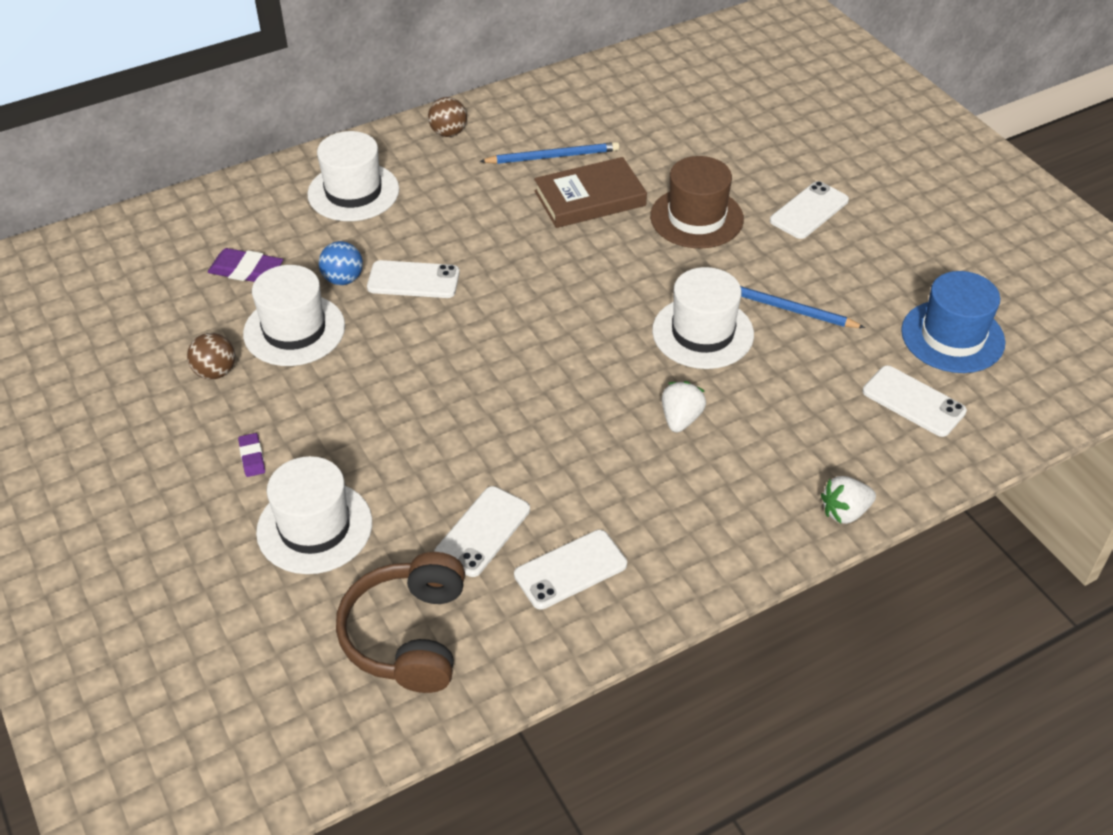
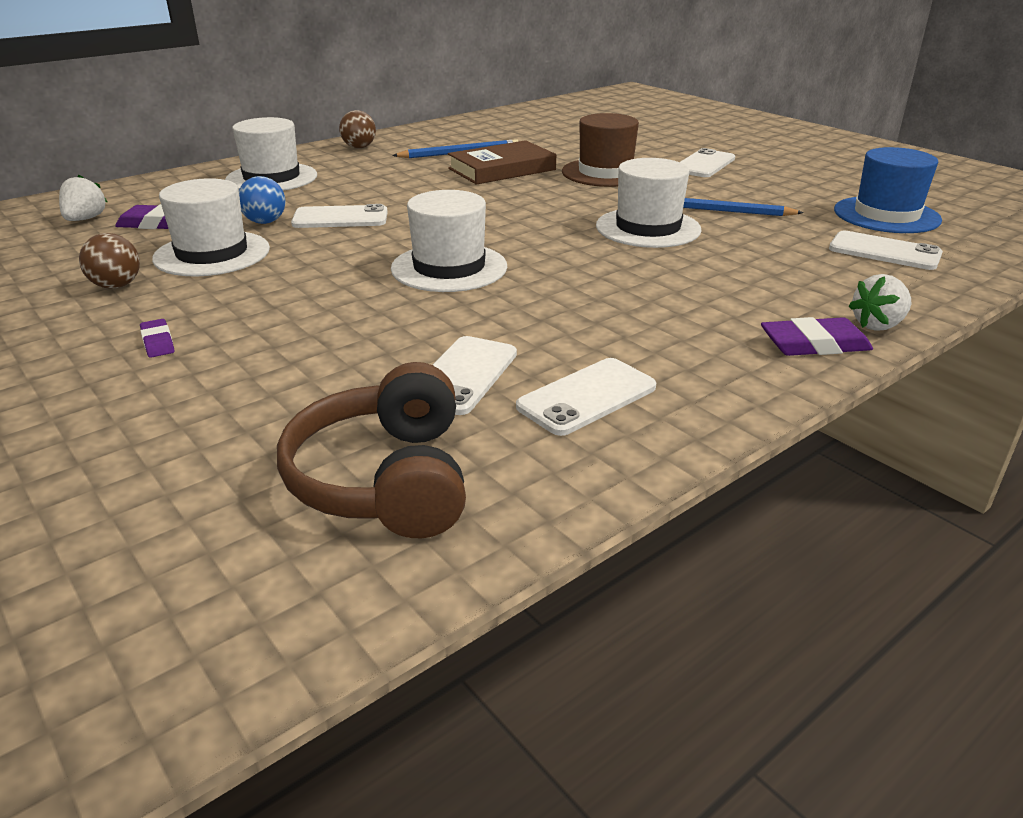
camera: 10 degrees left, 15 degrees down
(314, 527) = (241, 391): white hat -> white hat (449, 268)
(681, 419) = (657, 278): white strawberry -> white strawberry (85, 219)
(777, 530) = (814, 344): none -> purple eraser

